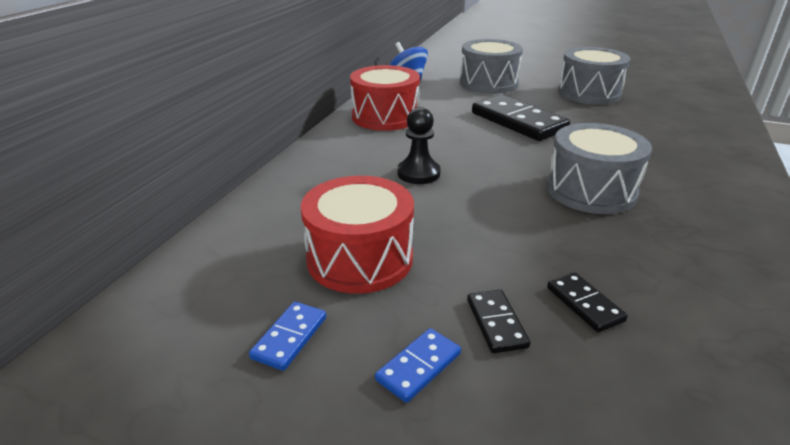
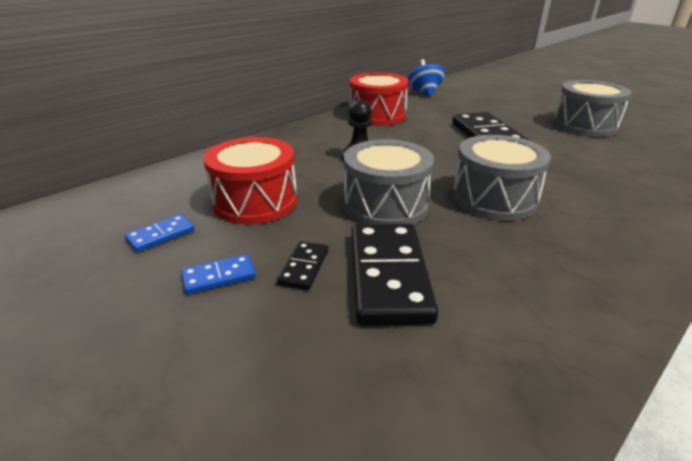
camera: 25 degrees right, 0 degrees up
(488, 83) = (493, 104): grey drum -> grey drum (385, 205)
(584, 304) = (389, 275): black domino -> black domino, size x2.10

